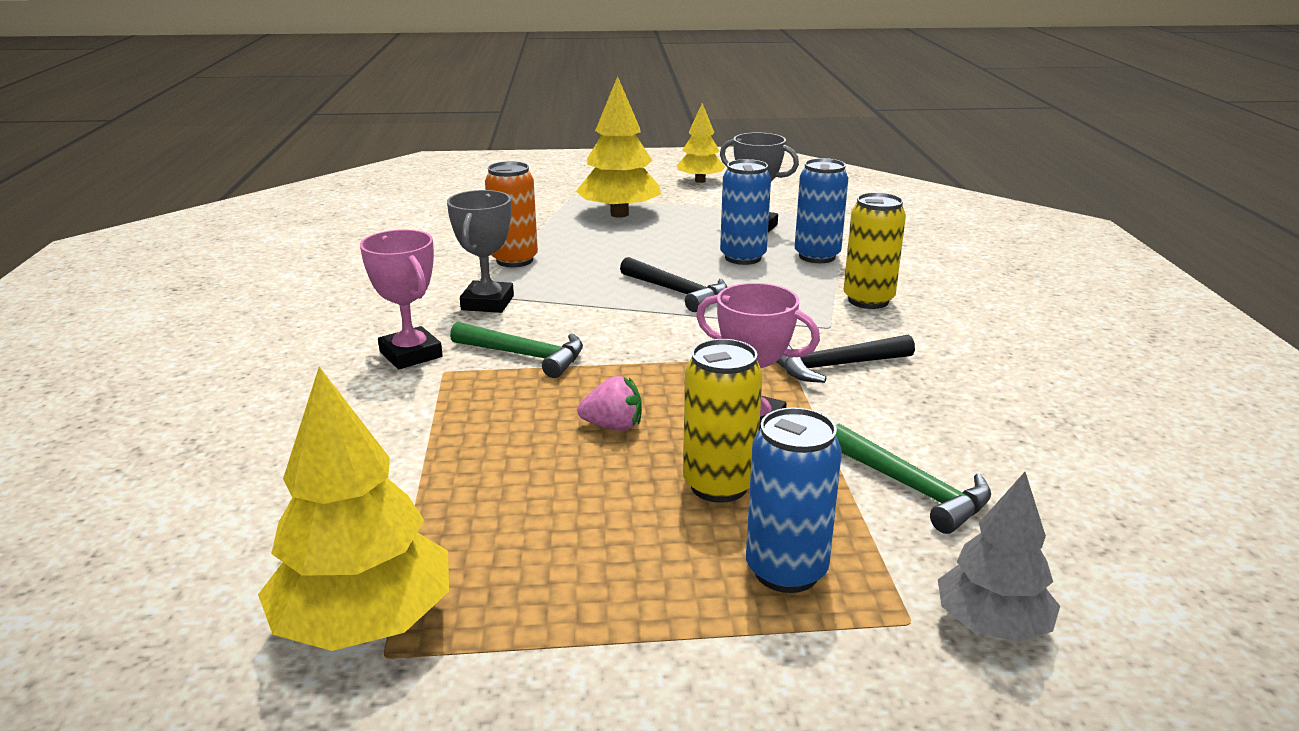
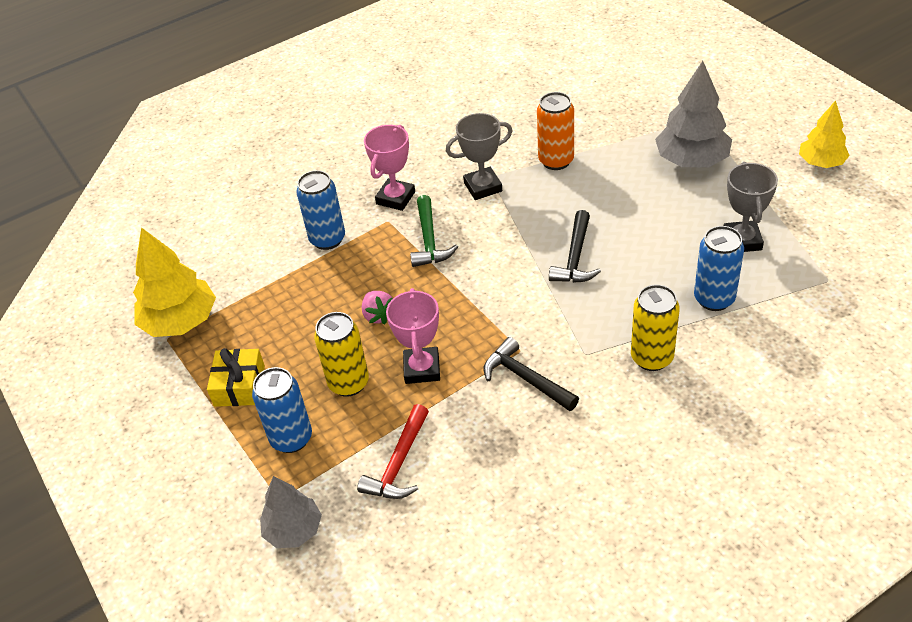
camera: 65 degrees right, 20 degrees up
(612, 594) = (239, 386): none -> yellow gift
(619, 214) = (692, 160): yellow tree -> grey tree
(743, 258) = (670, 261): blue can -> blue can (327, 239)
(913, 488) = (399, 464): green hammer -> red hammer

